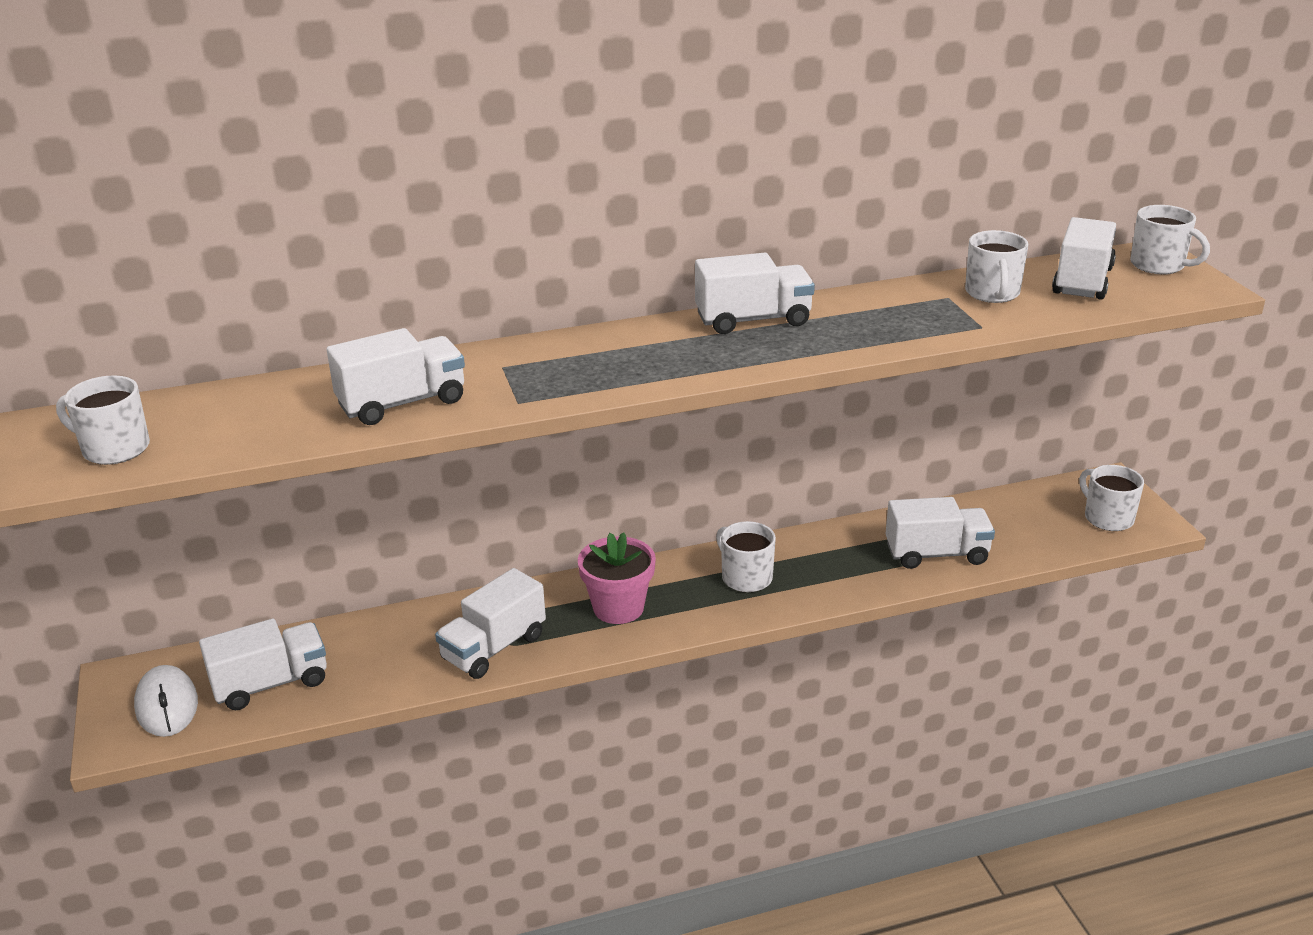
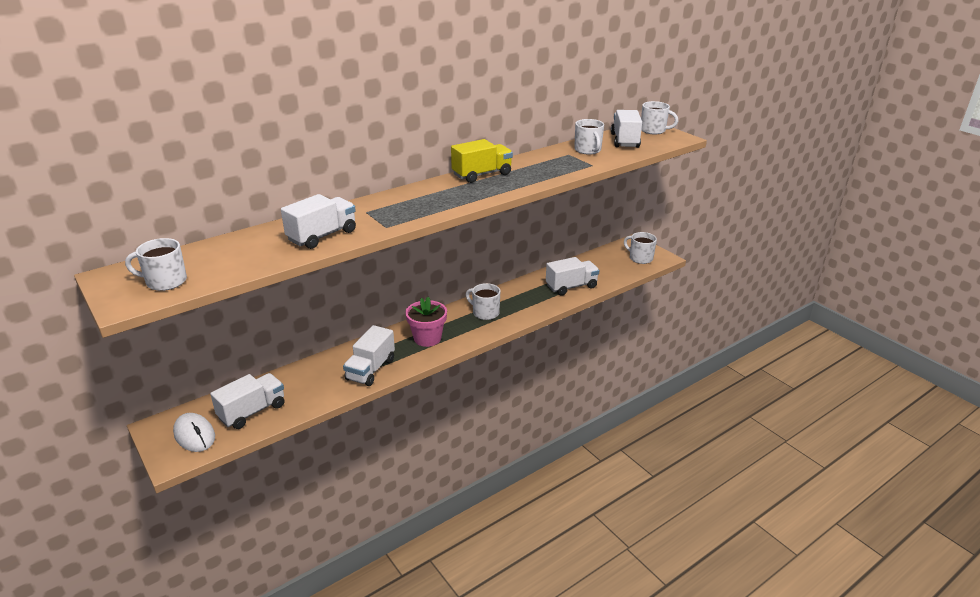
camera: 20 degrees left, 0 degrees up
(753, 320) = (482, 175): white truck -> yellow truck

